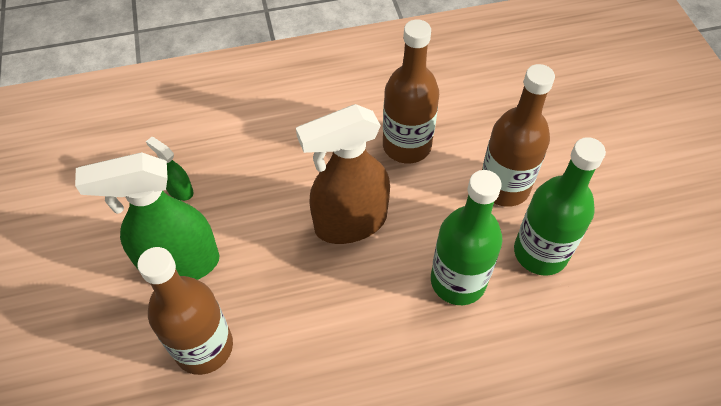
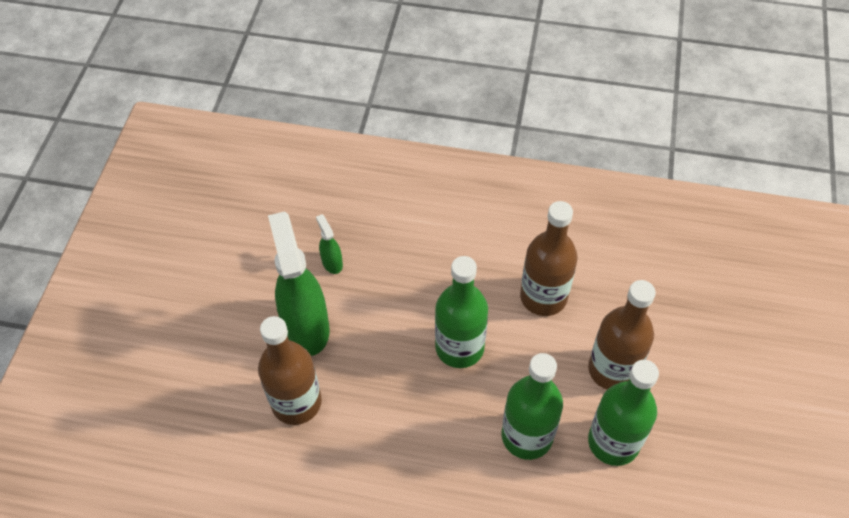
camera: 25 degrees right, 0 degrees up
(180, 264) = (306, 327): green spray bottle -> green spray bottle turned 60 degrees clockwise
(350, 223) = (459, 347): brown spray bottle -> green bottle

